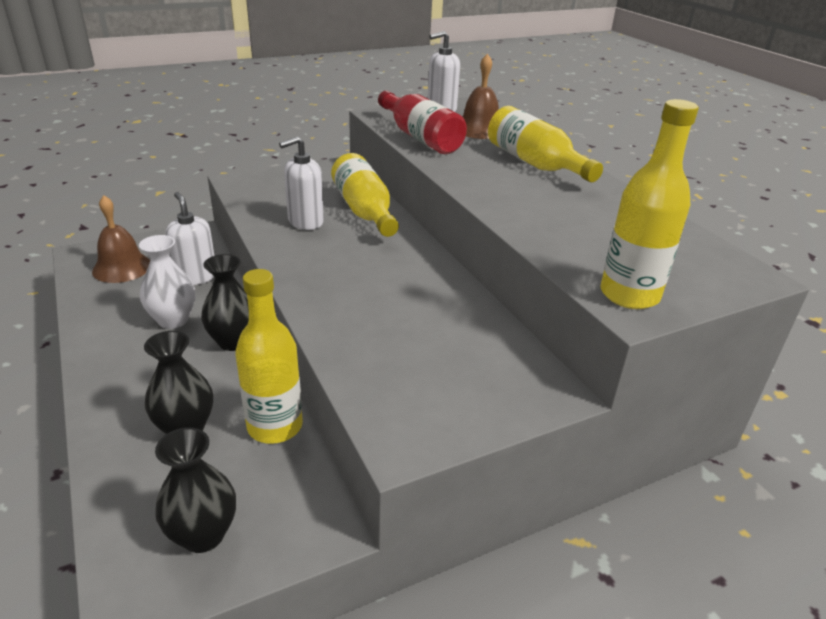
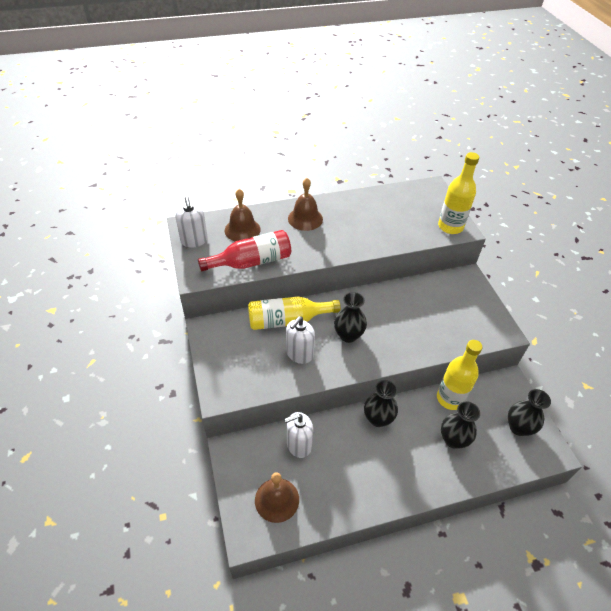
camera: 80 degrees left, 15 degrees up
(173, 320) = (352, 455): white vase -> none
(305, 222) = (299, 354): white soap dispenser -> white soap dispenser turned 60 degrees clockwise
(348, 256) = (348, 335): none -> black vase
(535, 163) = (305, 218): yellow bottle -> brown bell

